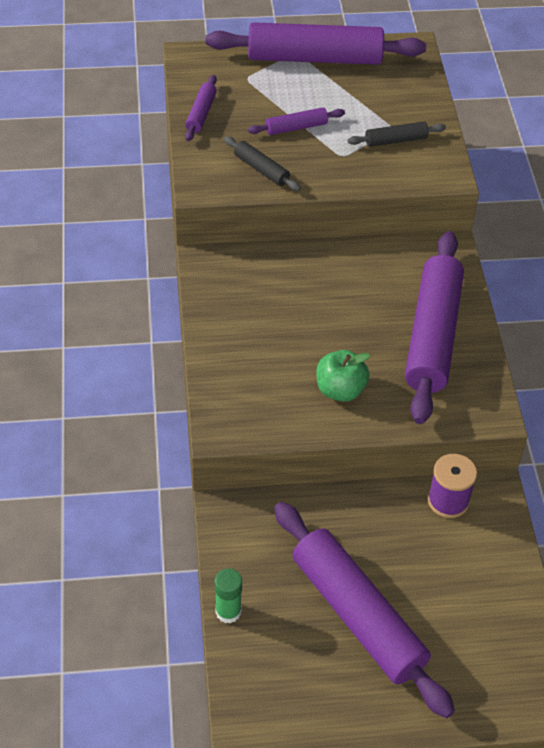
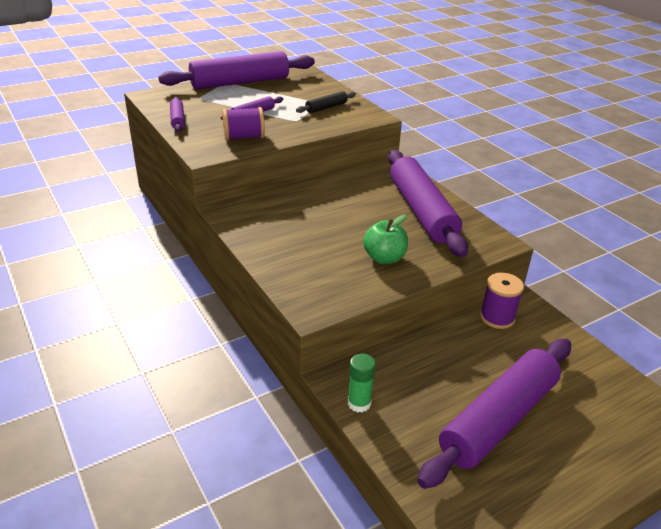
camera: 25 degrees left, 15 degrees down
(228, 611) = (394, 458): green glue stick -> green glue stick (359, 403)
(261, 169) = (244, 137): black rolling pin -> purple spool
(357, 615) = (498, 419): purple rolling pin -> purple rolling pin turned 75 degrees counterclockwise

